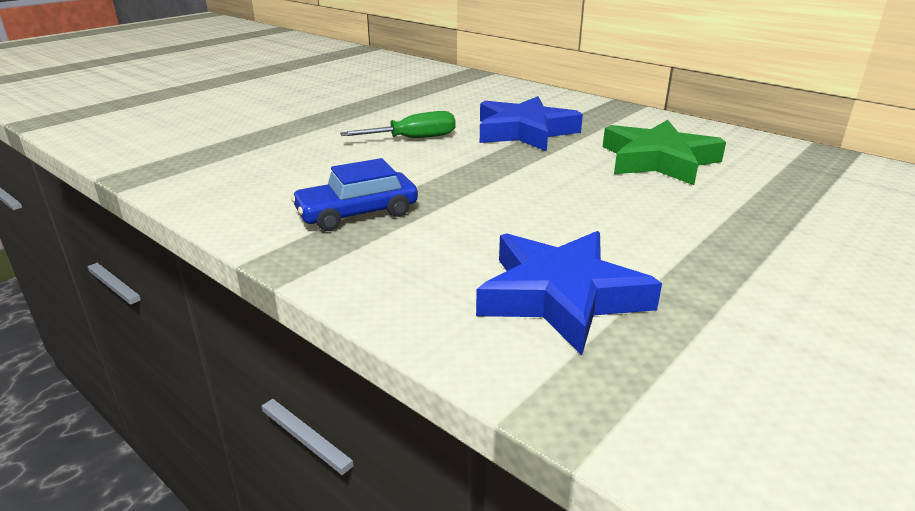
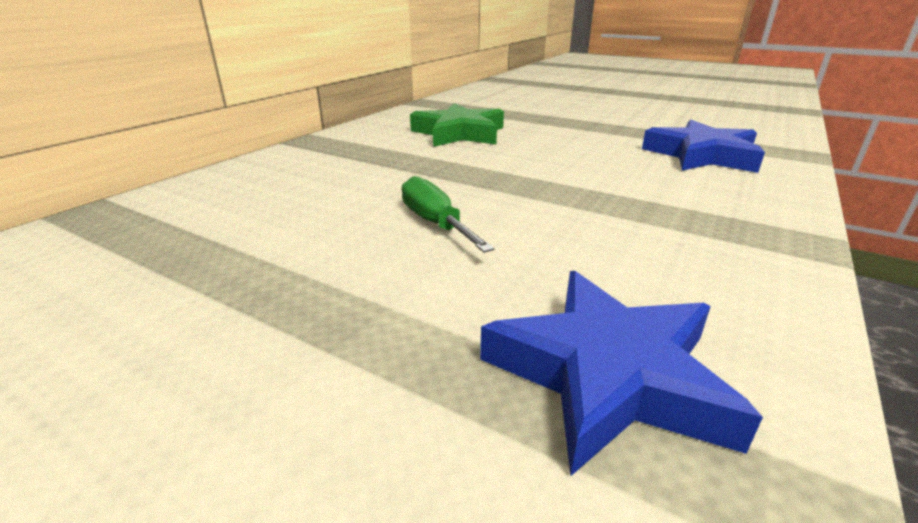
camera: 100 degrees left, 0 degrees up
(357, 213) = (674, 226): blue car -> none
(524, 131) = (396, 172): blue star -> blue star (608, 374)

